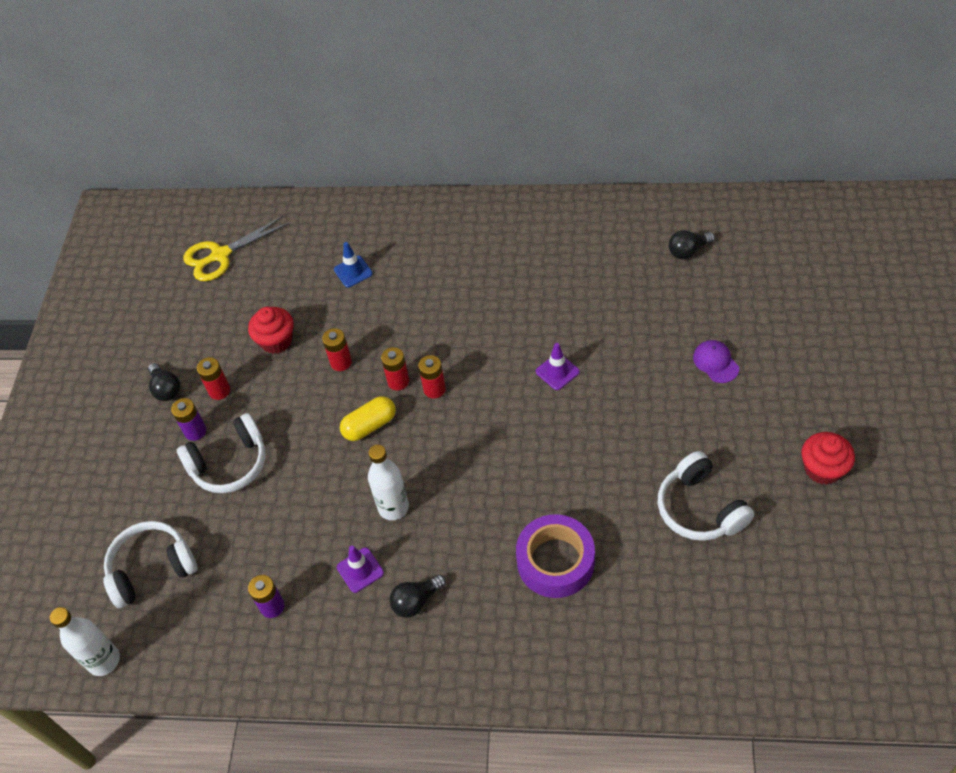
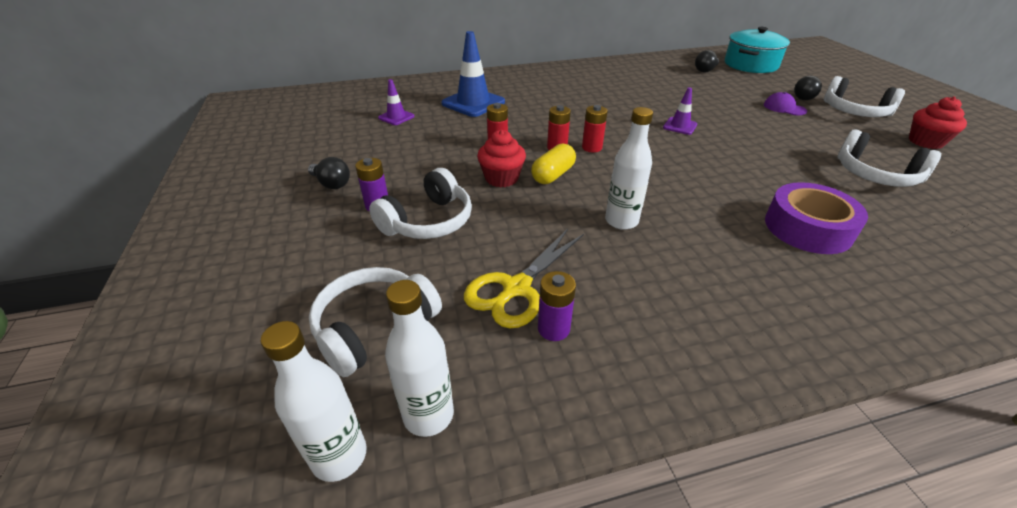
camera: 25 degrees left, 15 degrees down
(162, 649) = (428, 415): none -> white bottle
(219, 391) = (390, 177): red battery -> none
(220, 255) = (352, 108): yellow scissors -> yellow scissors (516, 288)
(276, 341) = (429, 142): red cupcake -> red cupcake (501, 178)
(353, 271) = (473, 103): blue traffic cone -> blue traffic cone, size x1.88
(360, 570) = (629, 274): purple traffic cone -> purple traffic cone (396, 117)
(416, 601) = (711, 286): black light bulb -> black light bulb (804, 97)
(765, 248) = (750, 64): none -> turquoise pot
(798, 391) = (854, 112): none -> white headphones

